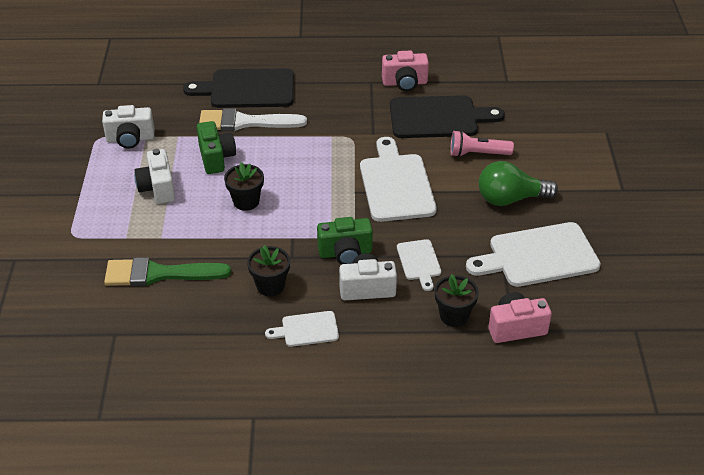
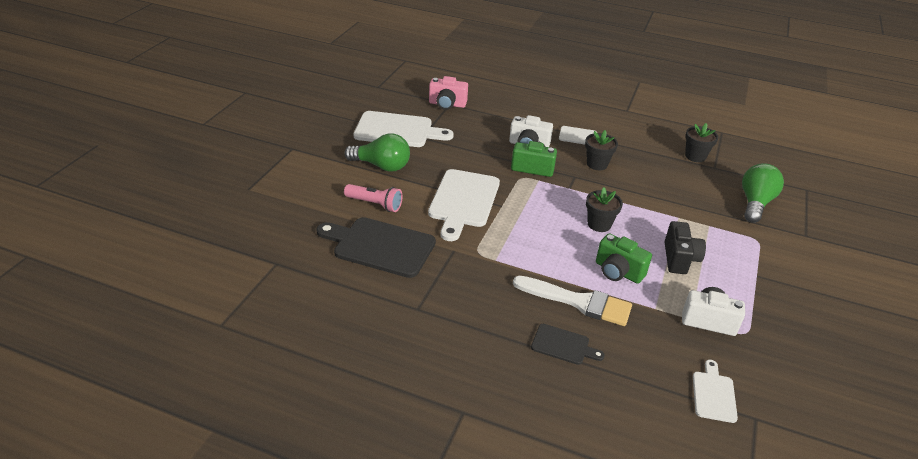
camera: 160 degrees left, 5 degrees down
(67, 288) = (755, 203): none -> green light bulb
(157, 188) = (679, 259): white camera -> black camera
(159, 274) = (681, 193): green brush -> none
(216, 158) = (618, 272): green camera -> green camera turned 60 degrees counterclockwise
(247, 89) = (563, 345): black cutting board -> black cutting board, size x0.52
(405, 83) = (382, 295): pink camera -> none
(419, 262) = (482, 149): white cutting board -> white cutting board (713, 394)
(454, 316) = (480, 118): black flower pot -> black flower pot (695, 156)

